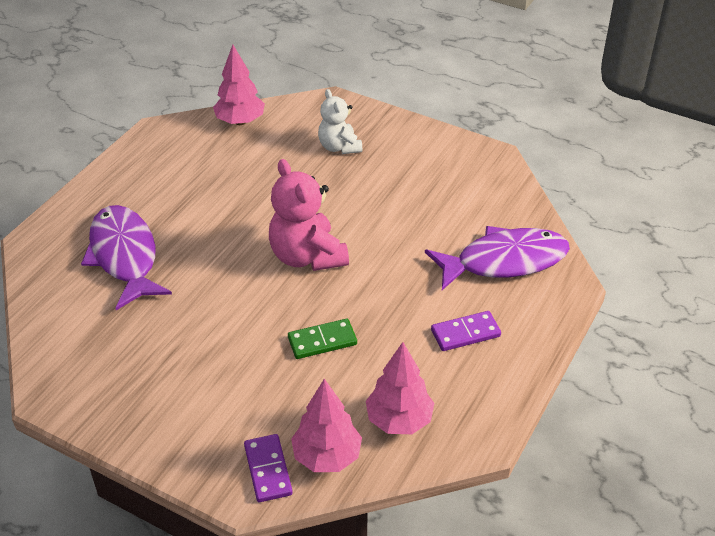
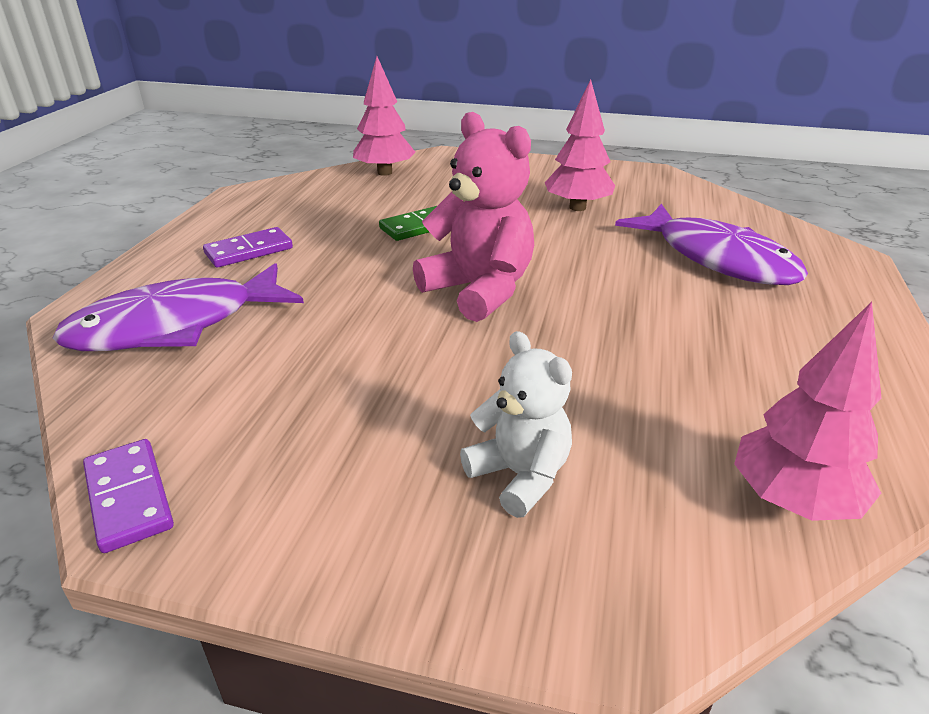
camera: 165 degrees right, 10 degrees down
(268, 470) = (432, 163): purple domino -> purple domino (129, 497)
(399, 420) = (323, 193): pink tree -> pink tree (577, 207)

